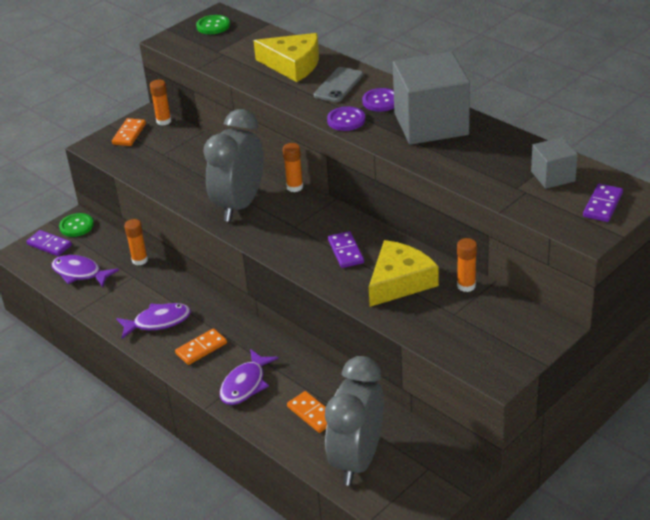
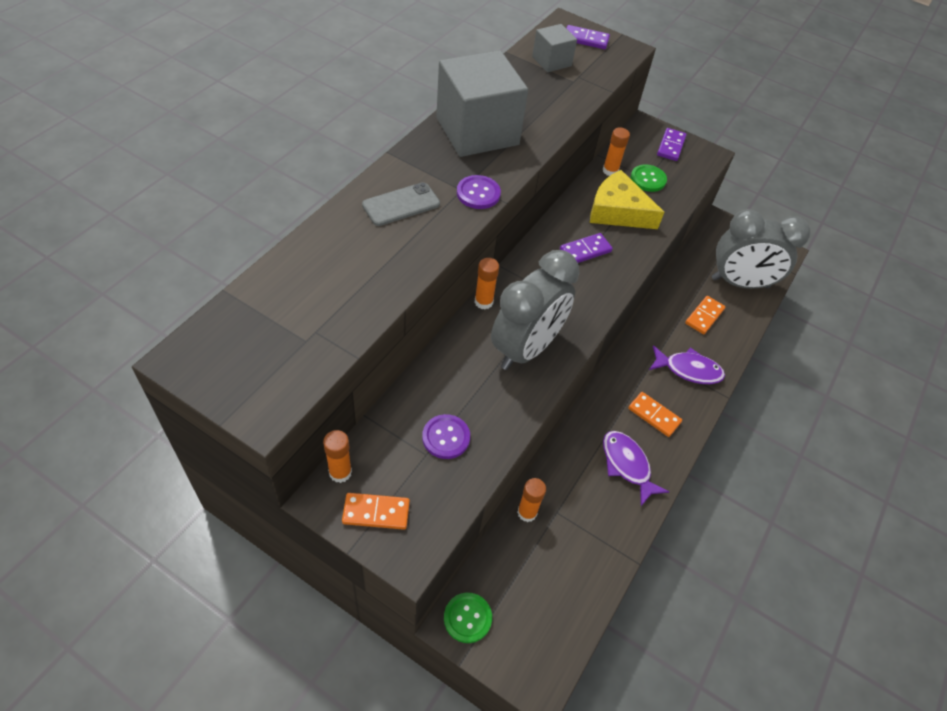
camera: 110 degrees left, 15 degrees up
(49, 245) = (514, 643): purple domino -> purple domino (670, 146)
(80, 273) = (564, 580): purple fish -> none
(213, 26) = (222, 358): green button -> green button (648, 179)
(239, 205) = (526, 348): grey clock -> grey clock turned 60 degrees counterclockwise
(293, 65) = (350, 251): yellow cheese -> none
(338, 85) = (401, 204): grey phone -> grey phone turned 45 degrees counterclockwise
(381, 101) = (435, 168): purple button -> purple button (446, 437)

